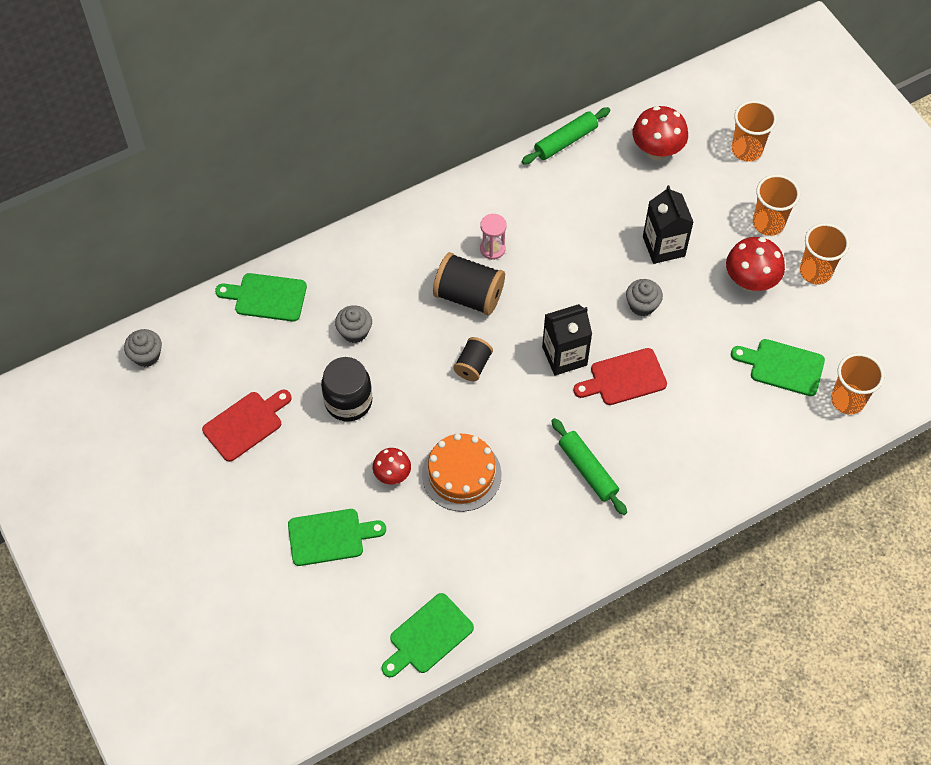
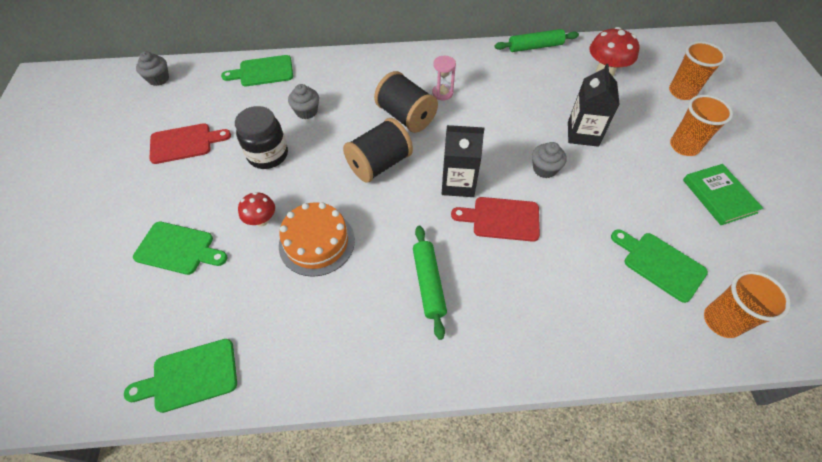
camera: 25 degrees right, 5 degrees down
(266, 297) = (263, 71): green cutting board -> green cutting board turned 45 degrees counterclockwise
(473, 365) = (379, 164): black spool -> black spool, size x1.72
(750, 281) = (652, 183): red mushroom -> none
(815, 271) = (719, 196): orange cup -> green book

